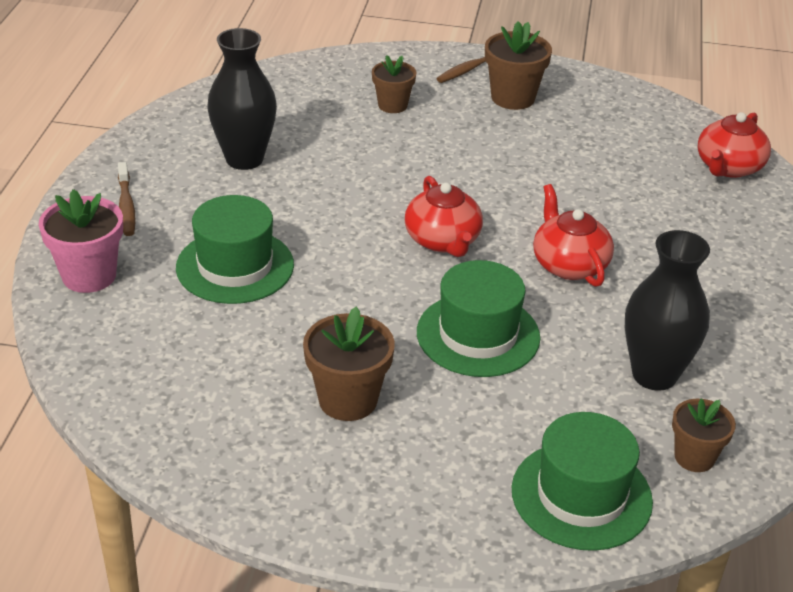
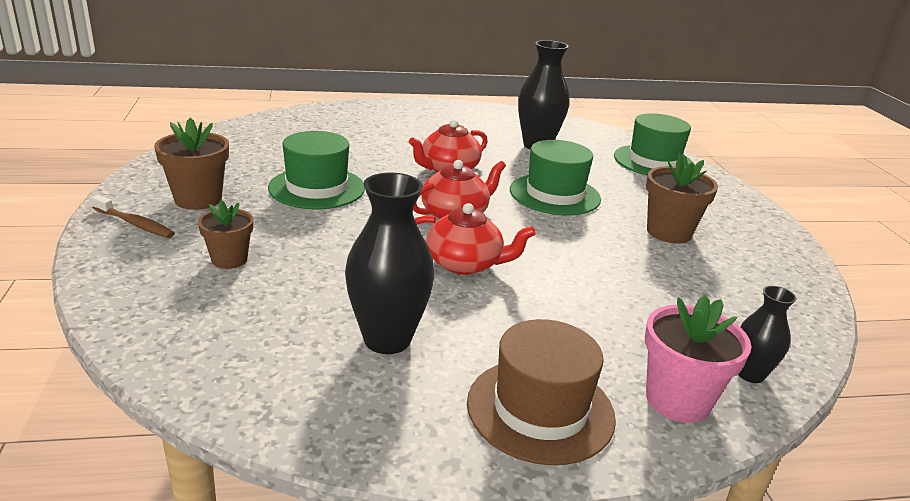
camera: 110 degrees left, 10 degrees down
(87, 333) = (750, 374): none -> black vase
(126, 206) = (540, 409): brown toothbrush -> brown hat
(235, 266) = (575, 307): green hat -> green hat (317, 188)
(694, 457) = (591, 137): brown flower pot -> none
(728, 167) = (289, 123): red teapot -> red teapot (465, 264)

